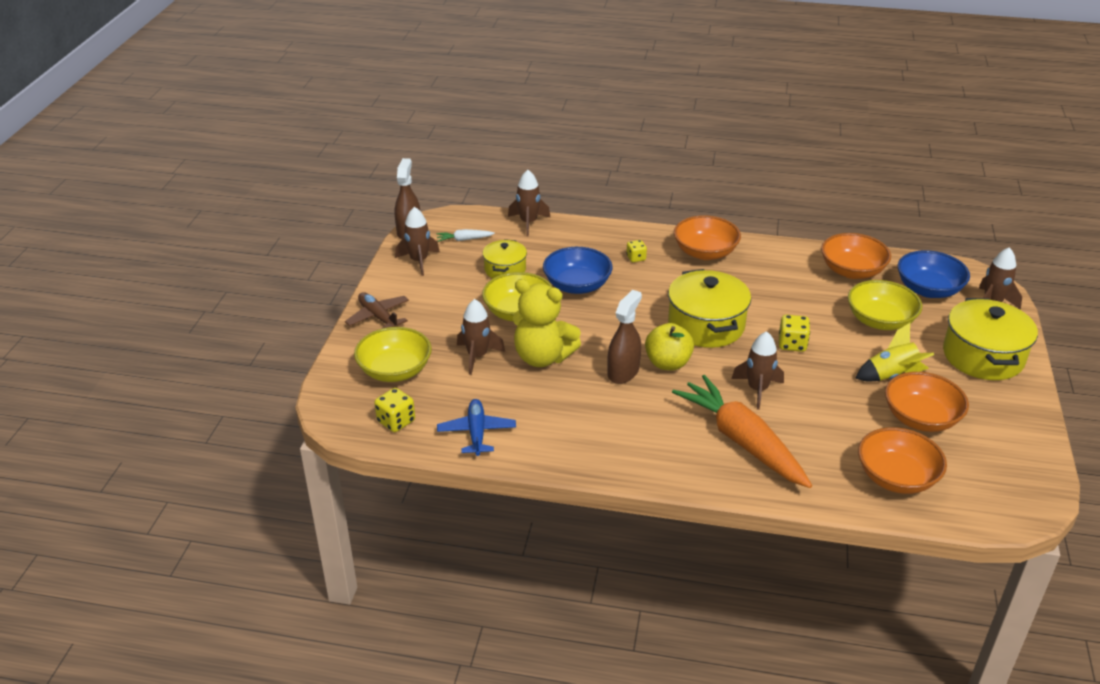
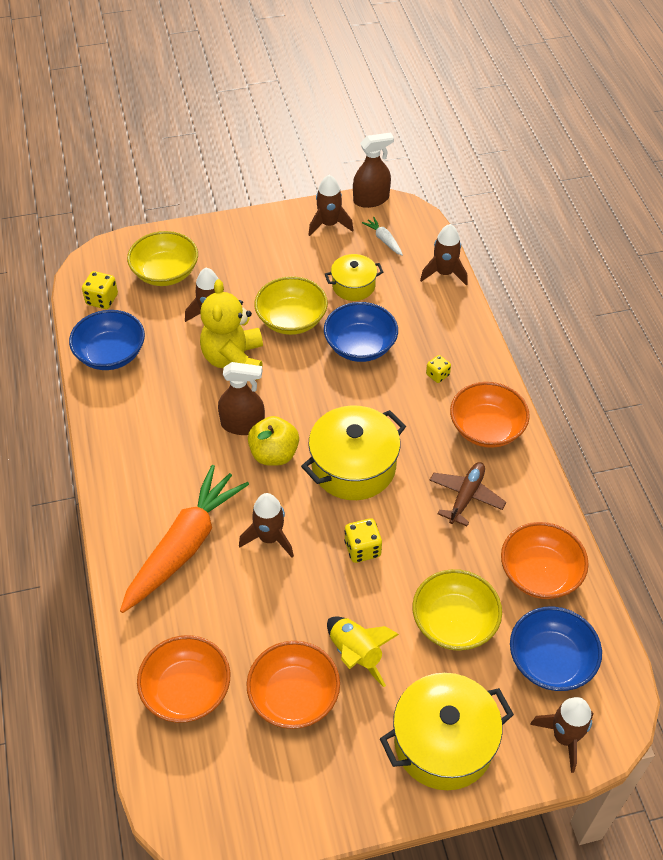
camera: 65 degrees right, 15 degrees up
(378, 317) = (232, 233): brown plane -> brown plane (466, 496)
(476, 432) = (111, 354): blue plane -> blue bowl

